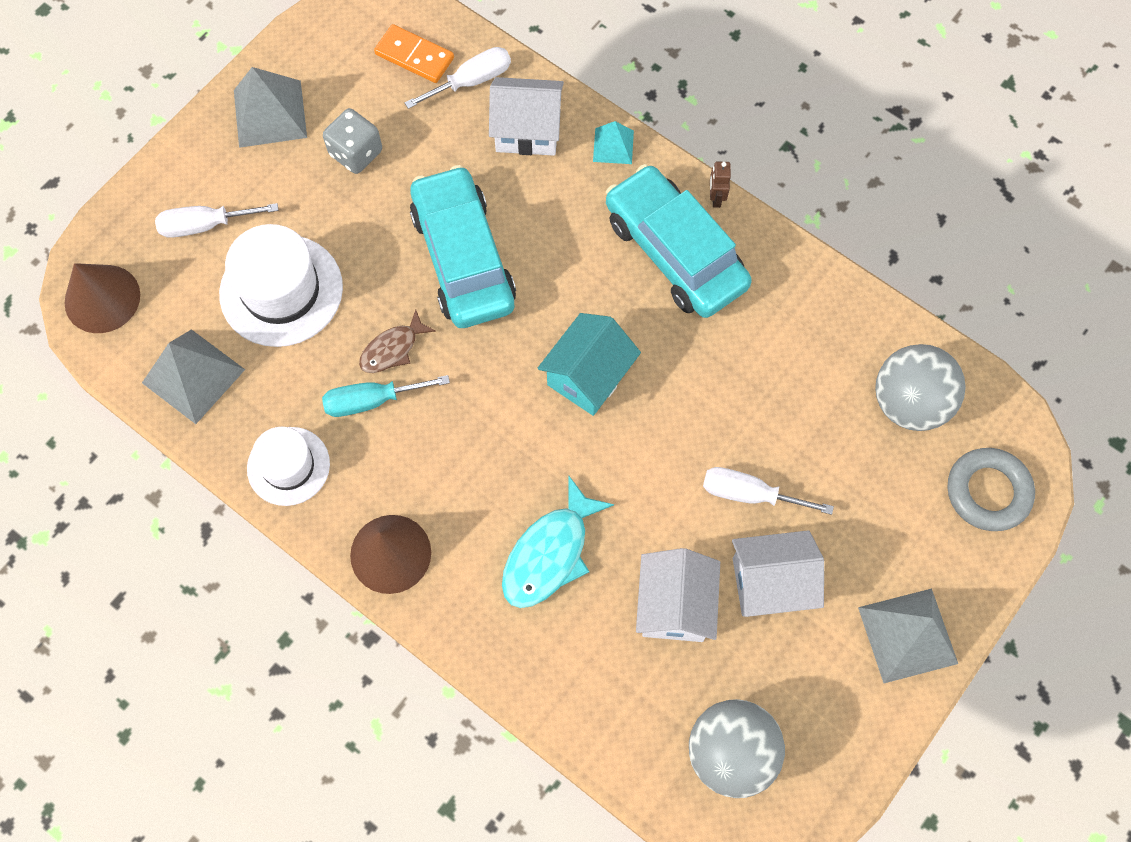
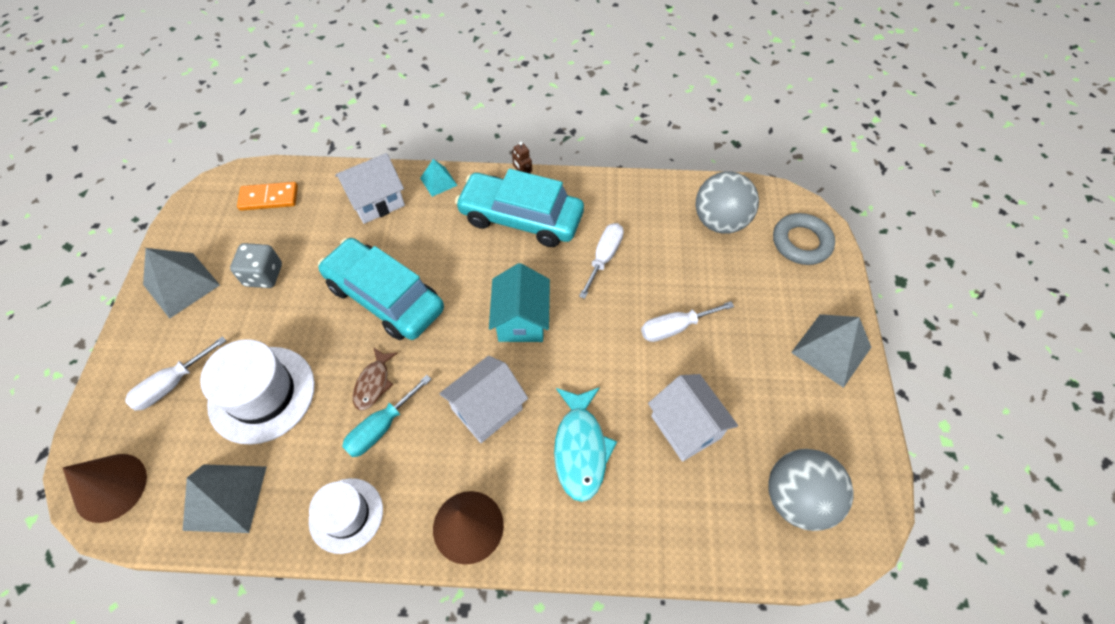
camera: 35 degrees left, 10 degrees down
(471, 81) = (319, 193): white screwdriver -> white screwdriver (604, 257)
(770, 583) = (730, 372): white house -> white house (487, 409)

